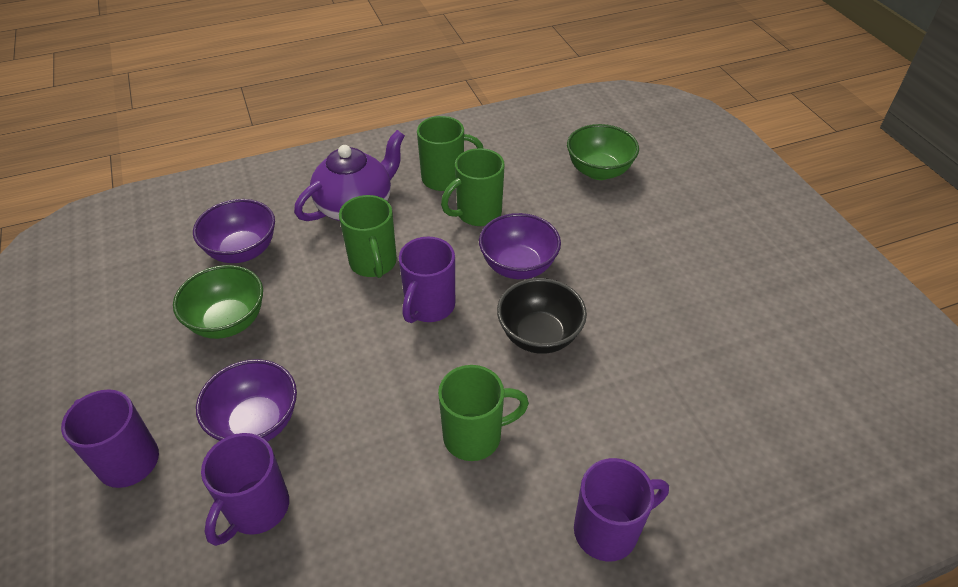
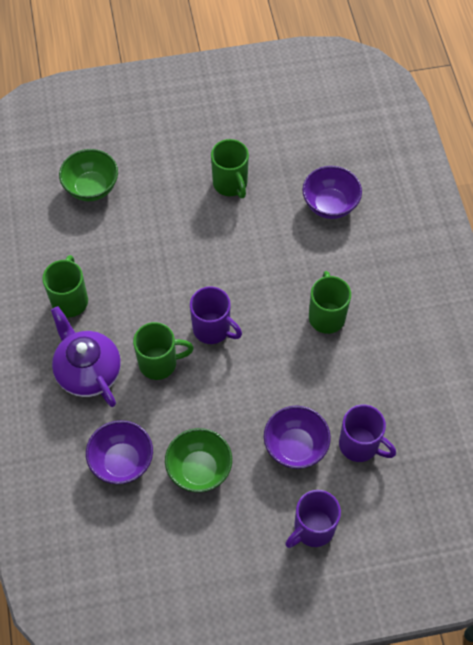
camera: 80 degrees left, 15 degrees up
(477, 213) = (120, 282): green mug -> green mug (230, 184)
(518, 266) = (185, 265): purple bowl -> purple bowl (330, 205)
(539, 335) = (253, 264): black bowl -> none
(608, 530) = (397, 259): purple mug -> none

